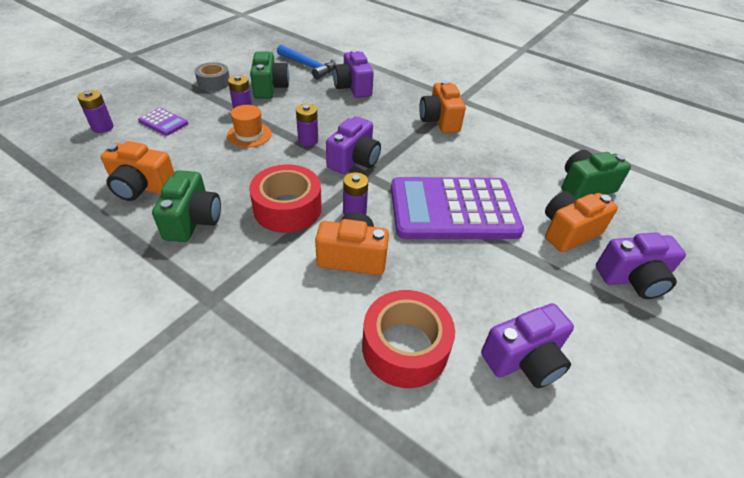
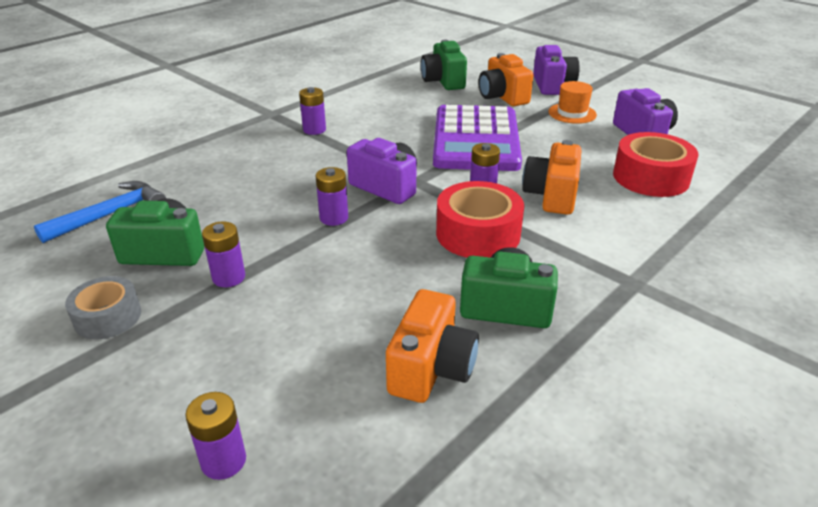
camera: 80 degrees left, 10 degrees down
(163, 122) = (235, 369): purple calculator -> none
(249, 135) = (306, 268): orange hat -> orange hat (572, 113)
(353, 87) = (204, 179): purple camera -> none
(439, 121) = (314, 130): orange camera -> purple battery

